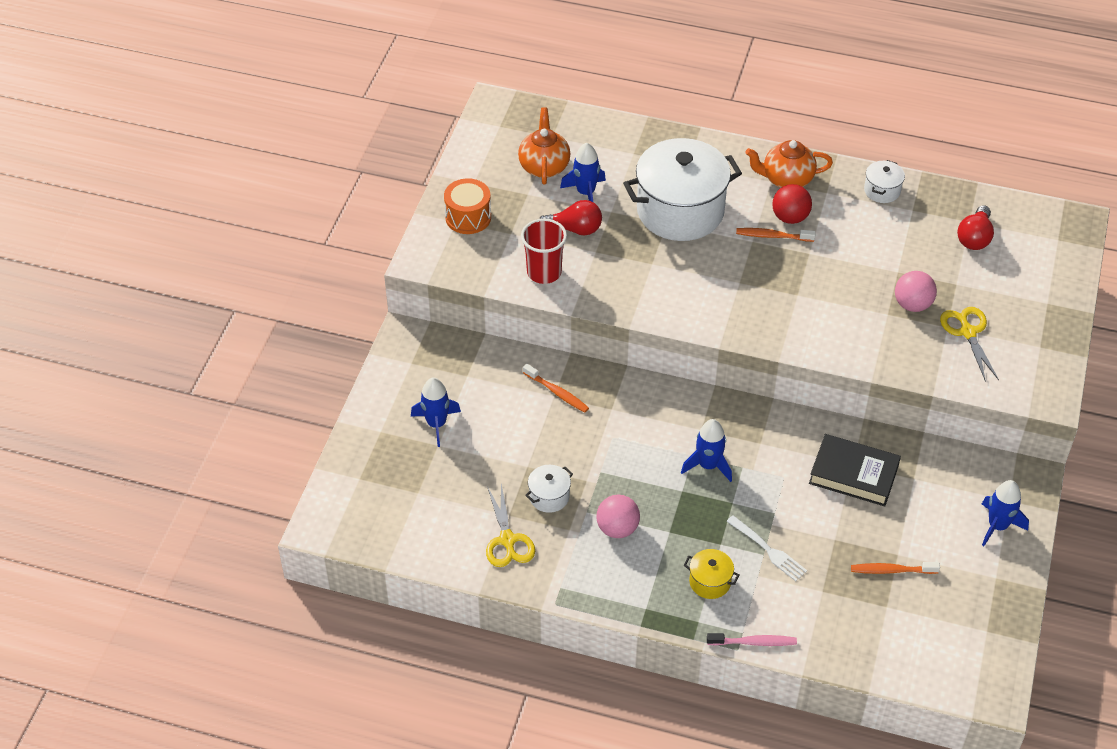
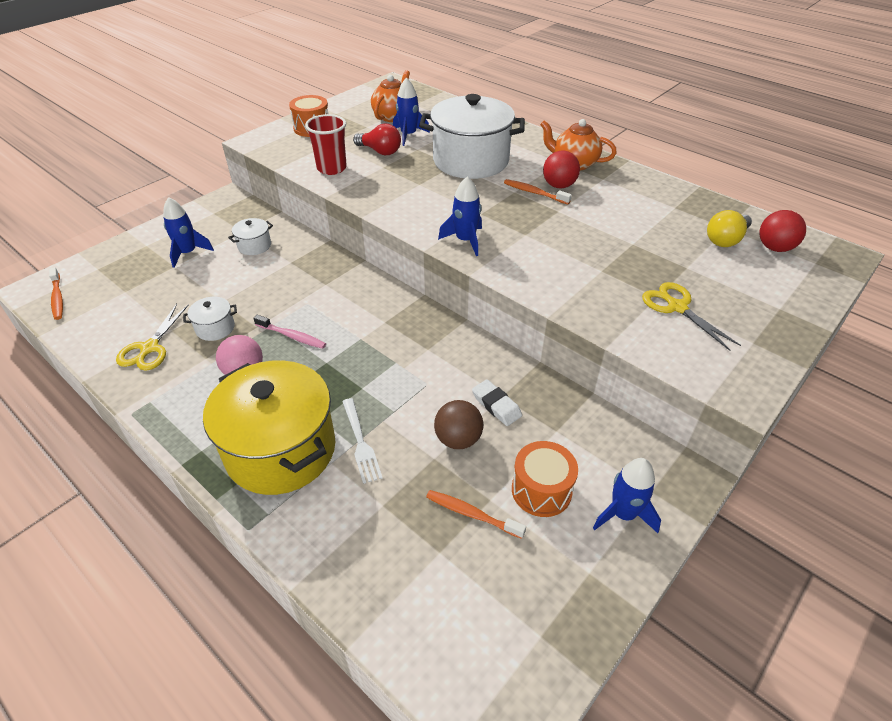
camera: 25 degrees right, 5 degrees down
(557, 392) = (295, 261): orange toothbrush -> orange toothbrush (57, 298)
(708, 465) = (367, 351): blue rocket -> blue rocket (465, 240)
(710, 582) = (281, 450): yellow pot -> yellow pot, size x2.38
(754, 642) = (270, 529): pink toothbrush -> pink toothbrush (292, 336)
(843, 516) = (458, 439): none -> brown ball
(853, 474) = (496, 405): black book -> white eraser
(882, 191) = (654, 189): white pot -> white pot (254, 246)
(912, 305) = (631, 270): pink ball -> none
(930, 532) = (541, 490): none -> orange drum
(967, 332) = (676, 307): yellow scissors -> yellow scissors turned 45 degrees counterclockwise
(974, 238) = (725, 240): red light bulb -> yellow light bulb
(1019, 233) = (774, 248): none -> red ball

